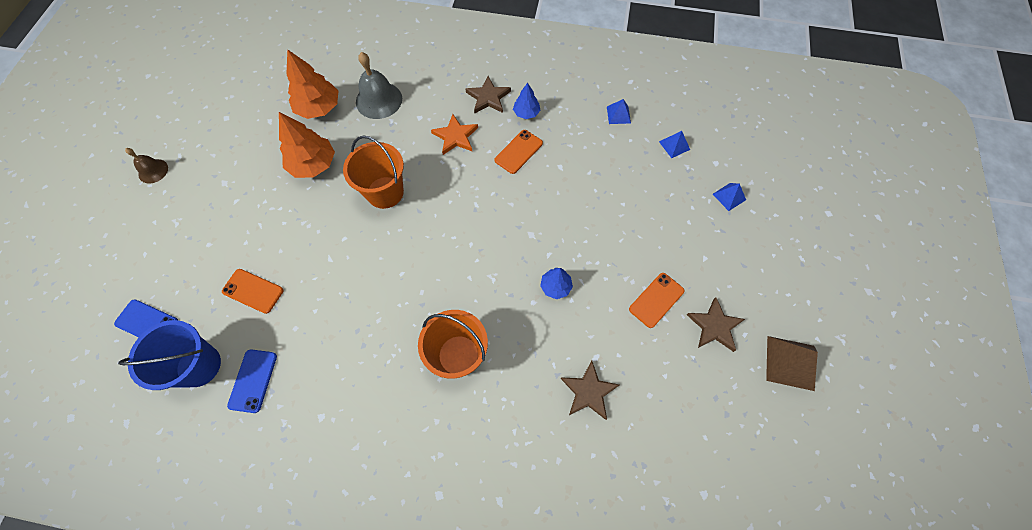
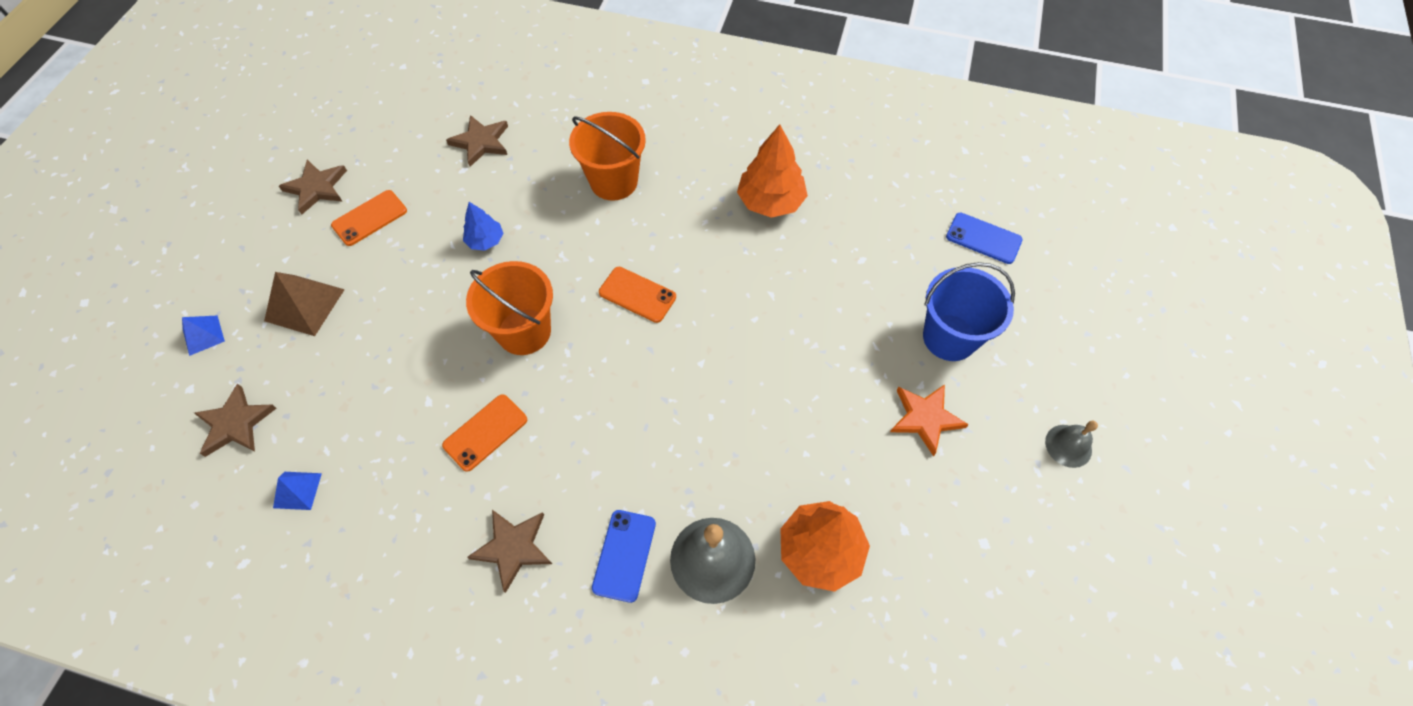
camera: 175 degrees left, 5 degrees down
(153, 171) = (1068, 446): brown bell -> grey bell
(199, 365) = (905, 192): blue bucket -> blue bucket (949, 337)
(253, 291) = (863, 263): orange phone -> orange phone (637, 295)
(253, 380) = (840, 175): blue phone -> blue phone (624, 555)
(313, 164) = (813, 436): orange tree -> orange tree (770, 201)
(385, 192) = (699, 380): orange bucket -> orange bucket (524, 331)
(455, 136) = (582, 469): orange star -> orange star (925, 418)
(526, 113) = (453, 507): blue tree -> none
(674, 145) = (235, 423): blue pyramid -> brown star
(790, 363) = (255, 151): brown pyramid -> brown pyramid (304, 305)

